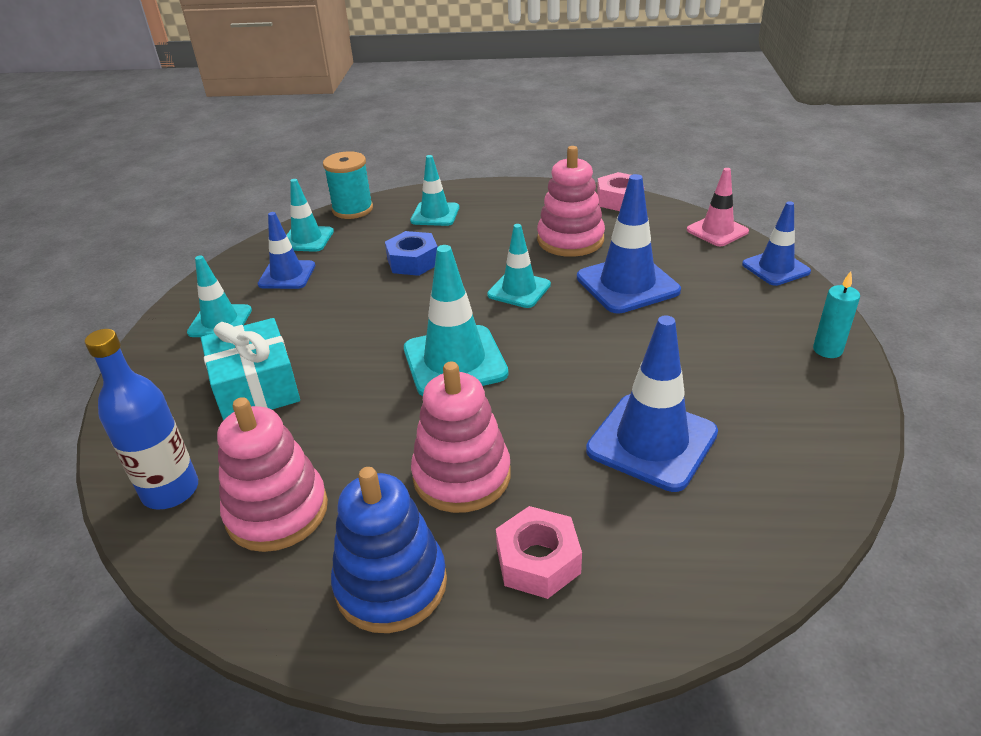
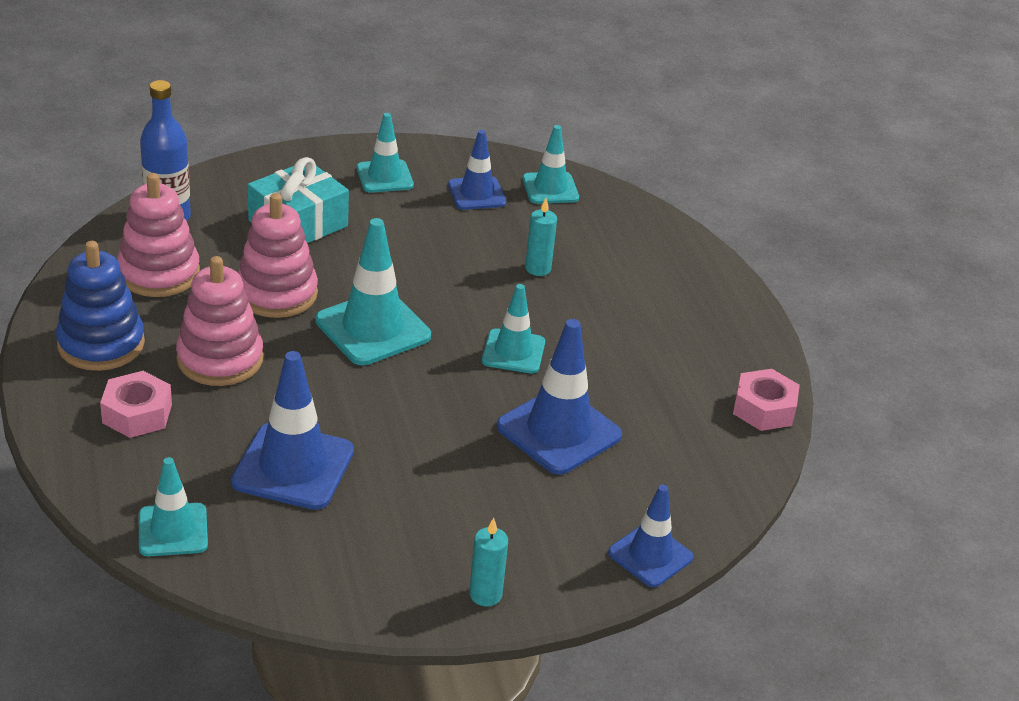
camera: 65 degrees right, 0 degrees up
(352, 209) = (629, 203): turquoise spool -> none
(413, 261) = (538, 268): blue nut -> turquoise candle
(435, 214) = (648, 265): turquoise traffic cone -> turquoise traffic cone (173, 530)
(570, 240) = (638, 377): pink stacking toy -> pink stacking toy (277, 293)
(717, 231) = (722, 501): pink traffic cone -> none

